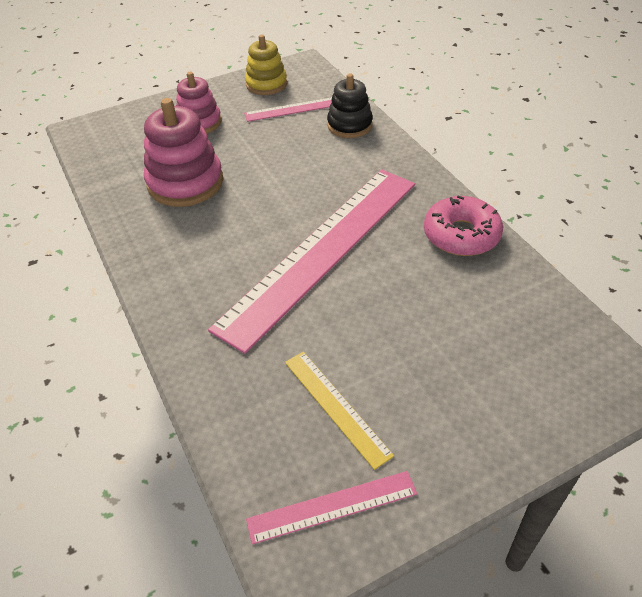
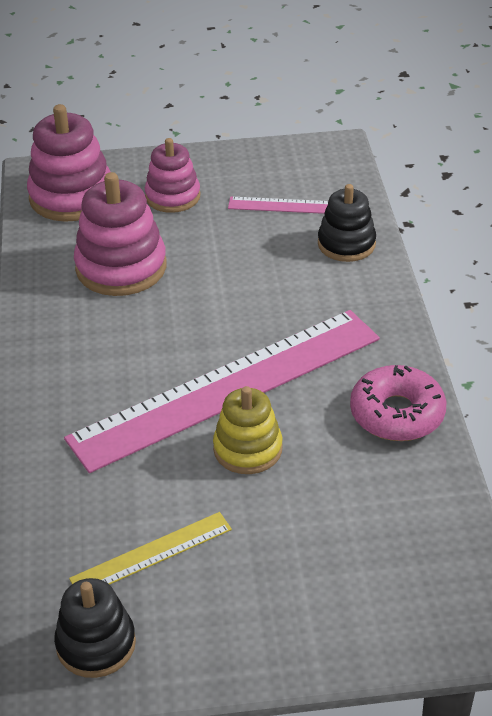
camera: 20 degrees right, 5 degrees down
(117, 140) = (71, 196): none -> pink stacking toy
(266, 84) = (276, 165): yellow stacking toy -> yellow stacking toy (248, 449)
(332, 506) = (96, 644): pink ruler -> black stacking toy
(336, 407) = (151, 554): yellow ruler -> yellow ruler turned 75 degrees clockwise

